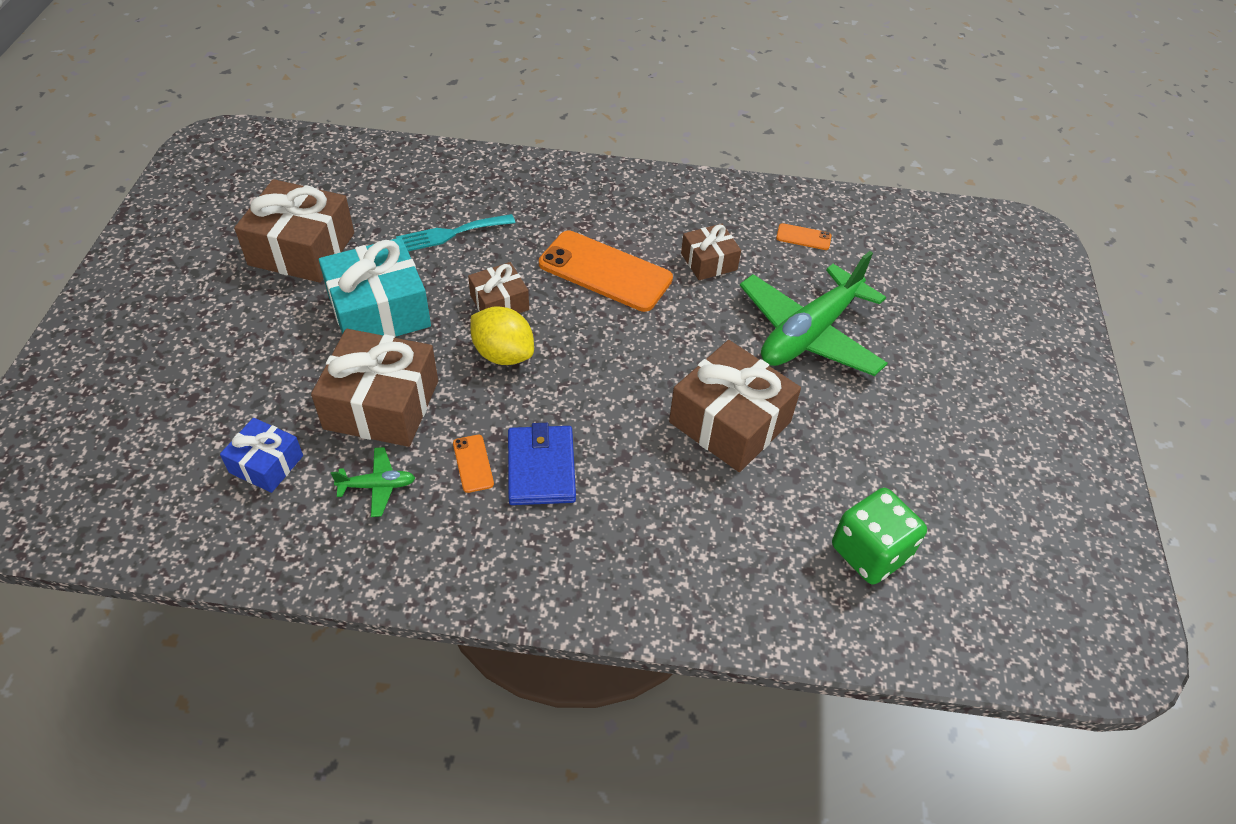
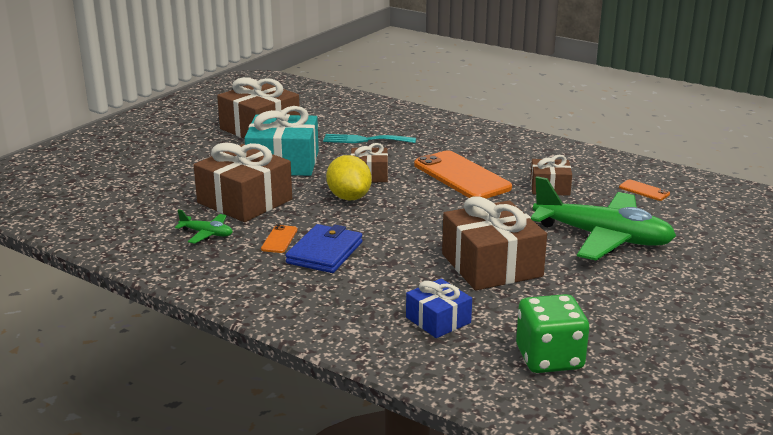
camera: 30 degrees right, 25 degrees down
(266, 464) = (148, 209): blue gift -> blue gift (438, 320)
(809, 333) = (603, 237): green plane -> green plane turned 135 degrees counterclockwise

